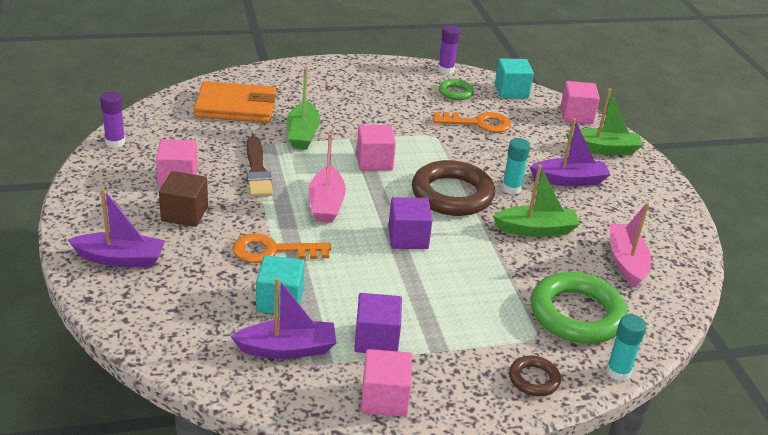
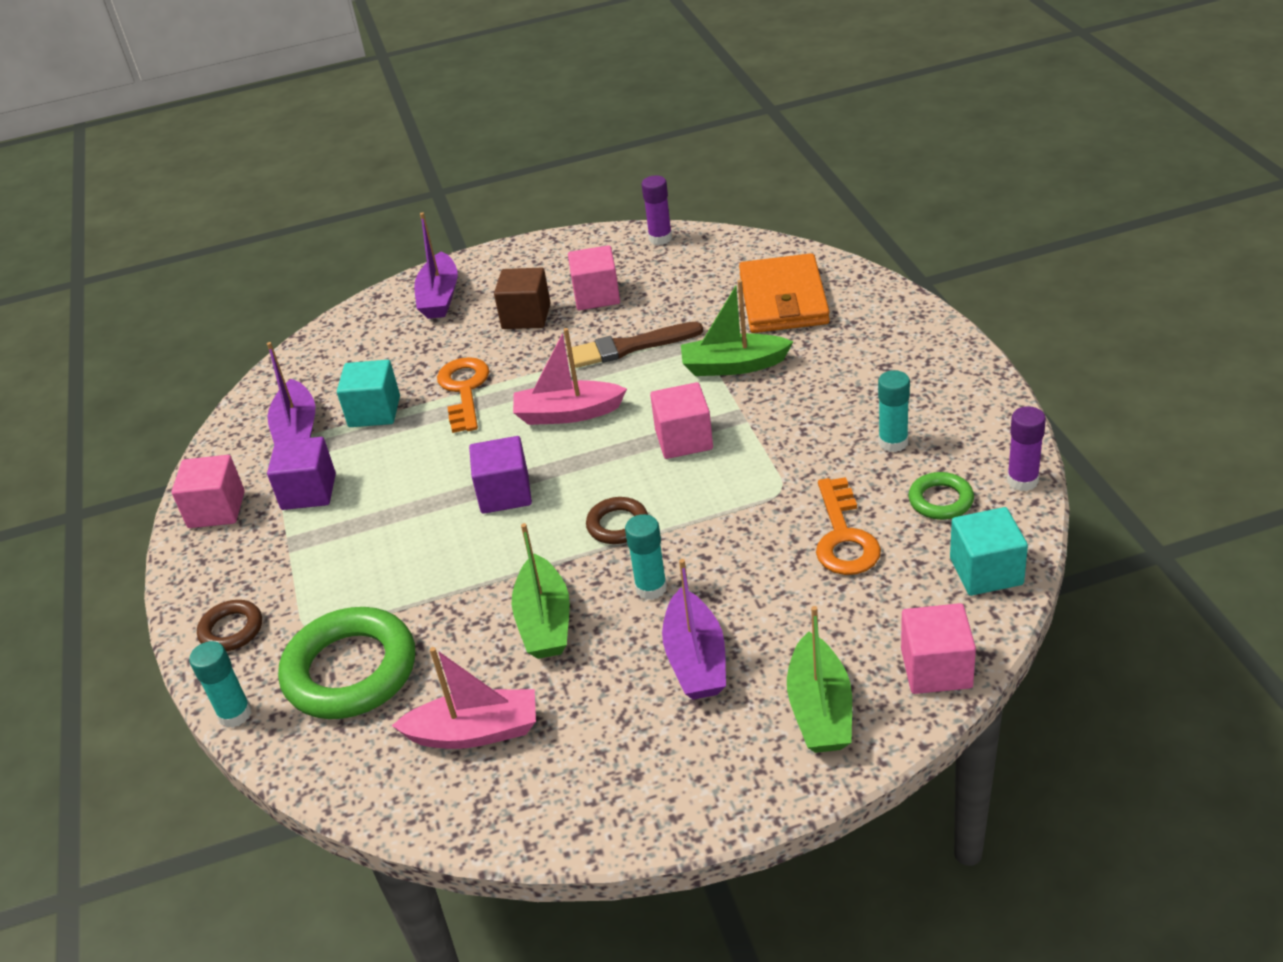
camera: 95 degrees right, 5 degrees up
(402, 96) = (893, 442): none -> turquoise glue stick
(452, 194) = (618, 525): brown ring -> brown ring, size x0.50

